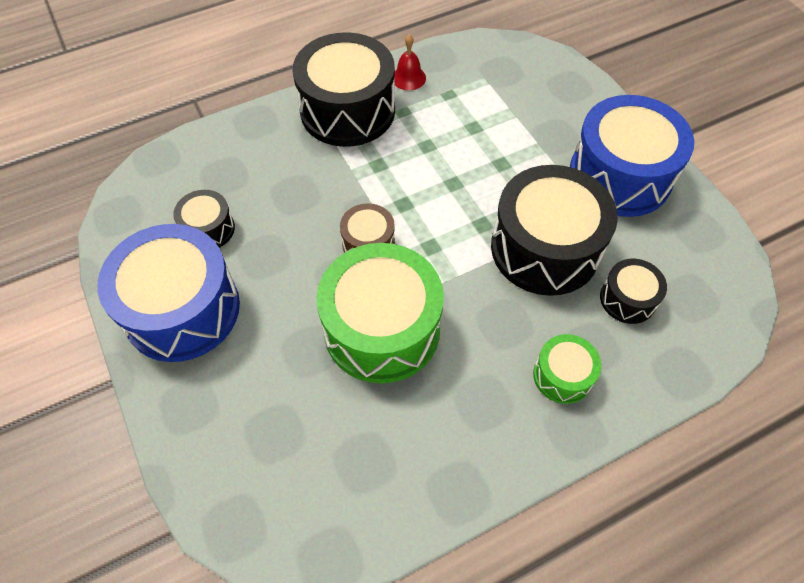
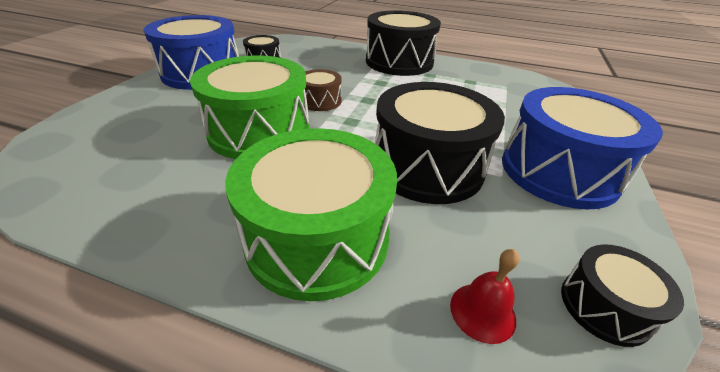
camera: 45 degrees right, 20 degrees down
(408, 78) = (454, 67): red bell -> red bell (482, 312)
(562, 375) = (317, 237): green drum -> green drum, size x2.05
(627, 299) = (455, 238): black drum -> black drum (604, 306)

